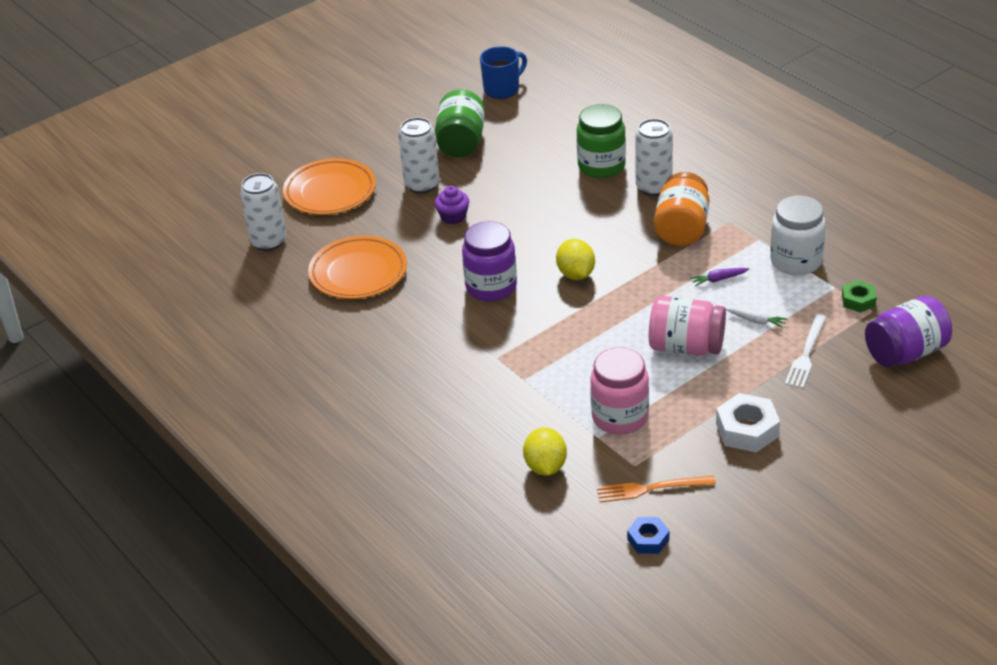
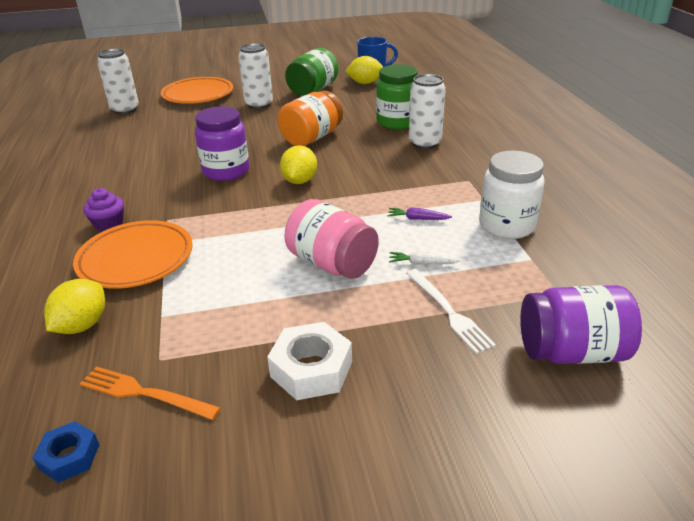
camera: 25 degrees right, 5 degrees down
(358, 273) = (151, 139): orange plate -> orange plate (136, 259)
(453, 217) = (256, 125): purple cupcake -> purple cupcake (109, 224)
(511, 113) = (365, 83): none -> yellow lemon
(620, 417) = (202, 305): pink jar -> none
(681, 228) = (421, 174): orange jar -> orange jar (312, 138)
(756, 321) = (422, 263): white carrot -> white carrot turned 135 degrees clockwise
(806, 354) = (448, 312): white fork -> white fork turned 75 degrees counterclockwise
(858, 300) = (548, 279): green nut -> none

